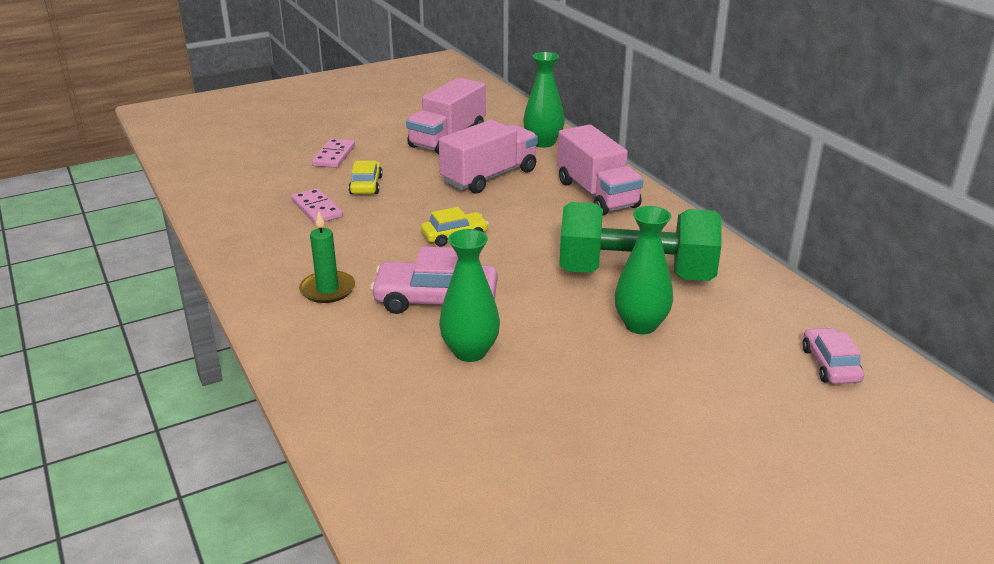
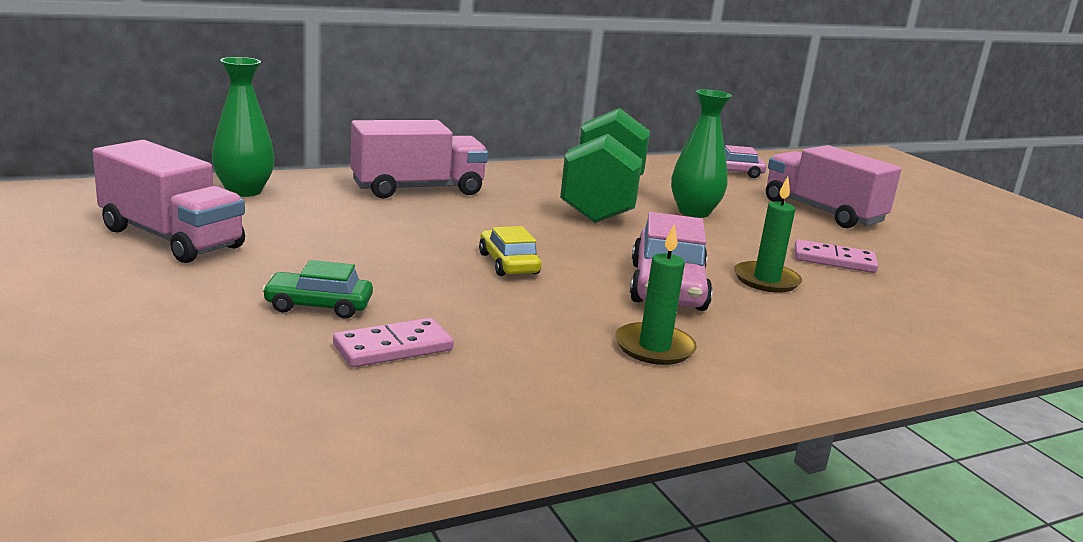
camera: 90 degrees left, 10 degrees down
(334, 156) = (167, 325): pink domino -> pink domino (834, 260)
(366, 185) = (318, 306): yellow car -> green car
(470, 351) = (766, 280): green vase -> green candle
(489, 176) = (337, 229): pink truck -> pink truck (822, 212)

